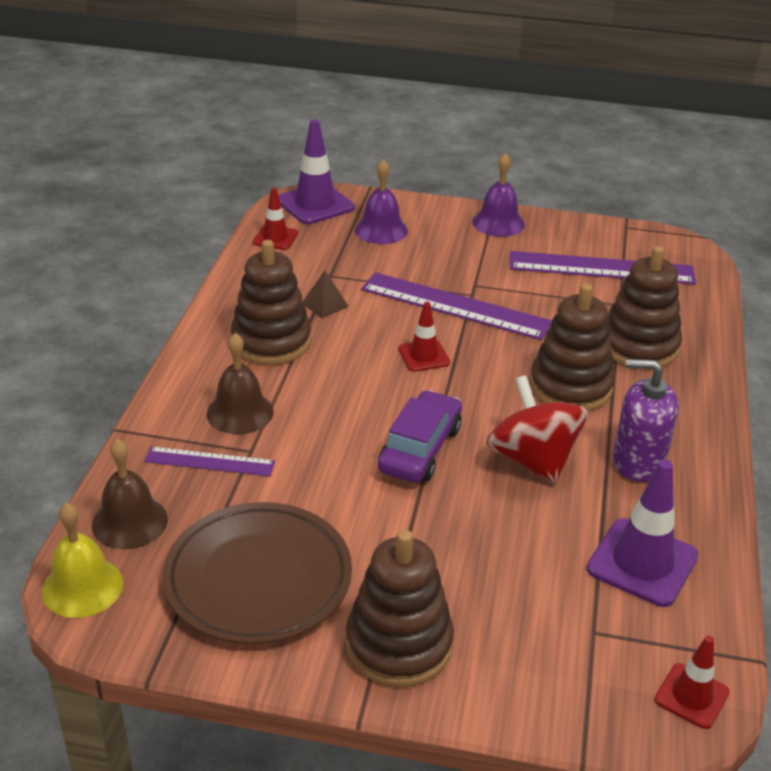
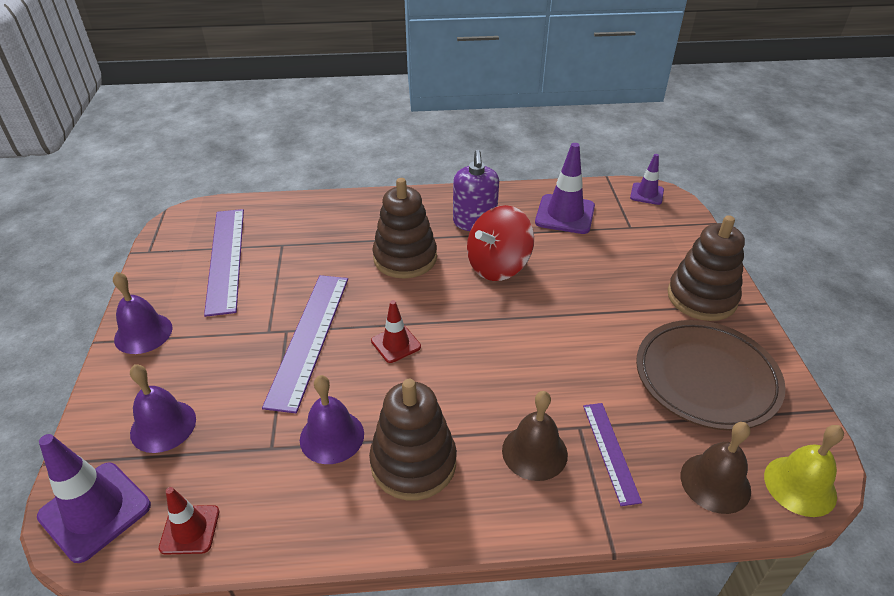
camera: 105 degrees left, 5 degrees up
(325, 304) = (332, 436): brown pyramid -> purple bell
(420, 449) = (518, 323): purple car -> none
(639, 346) = (339, 231): brown stacking toy -> none
(691, 696) = (647, 194): red traffic cone -> purple traffic cone

